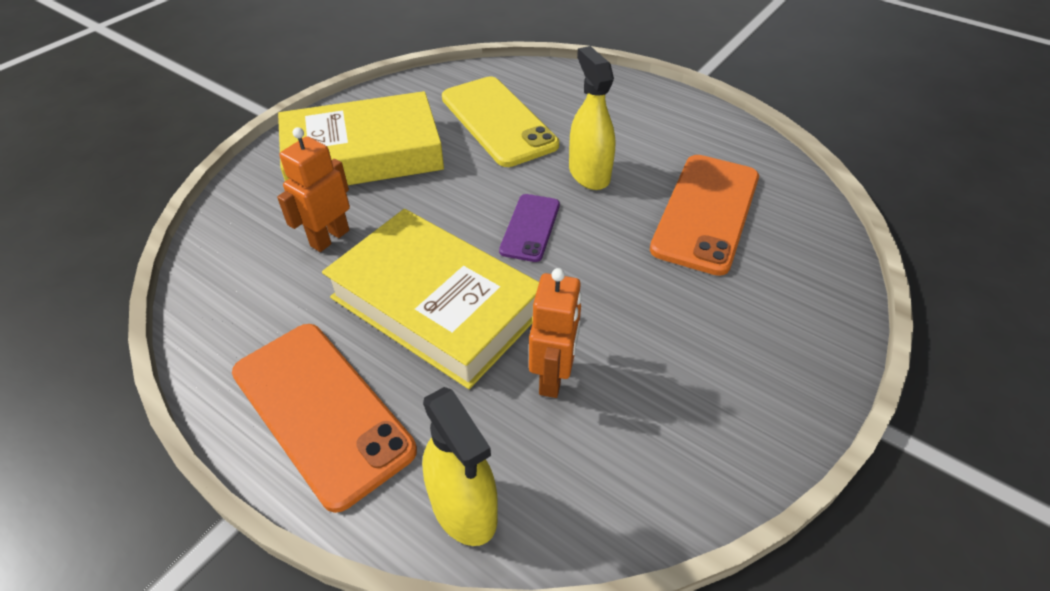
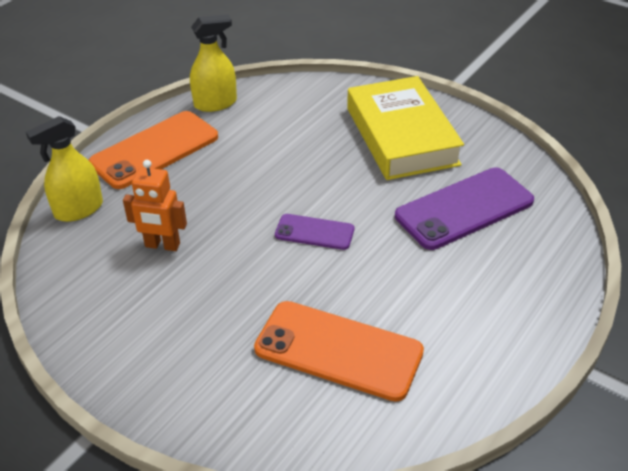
camera: 90 degrees right, 5 degrees down
(329, 238) = (301, 133): orange robot -> none
(436, 304) = (234, 188): yellow book -> none
(498, 121) = (464, 209): yellow phone -> purple phone
(589, 174) = (390, 269): yellow spray bottle -> yellow spray bottle (215, 103)

